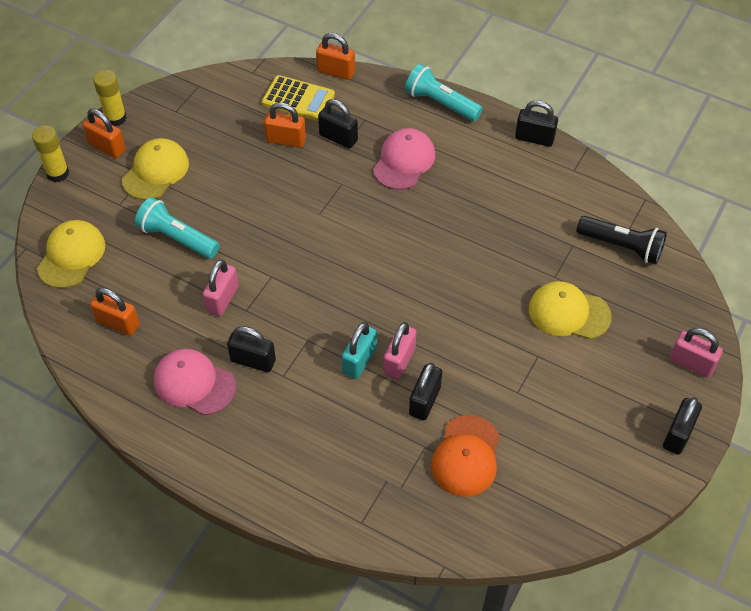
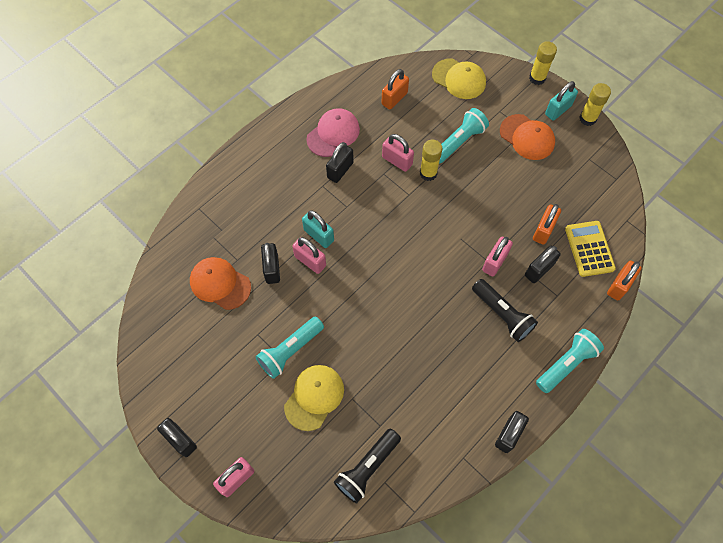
camera: 105 degrees right, 10 degrees up
(107, 147) = (558, 110): orange padlock -> turquoise padlock
(156, 171) = (527, 137): yellow cap -> orange cap
(234, 262) = (428, 173): none -> yellow glue stick
(298, 99) = (589, 249): yellow calculator -> yellow calculator turned 135 degrees clockwise
(341, 177) = (494, 262): none -> pink padlock
(404, 161) = (502, 314): pink cap -> black flashlight
(424, 401) = (272, 269): black padlock -> black padlock turned 45 degrees clockwise
(524, 351) = (290, 351): none -> turquoise flashlight

